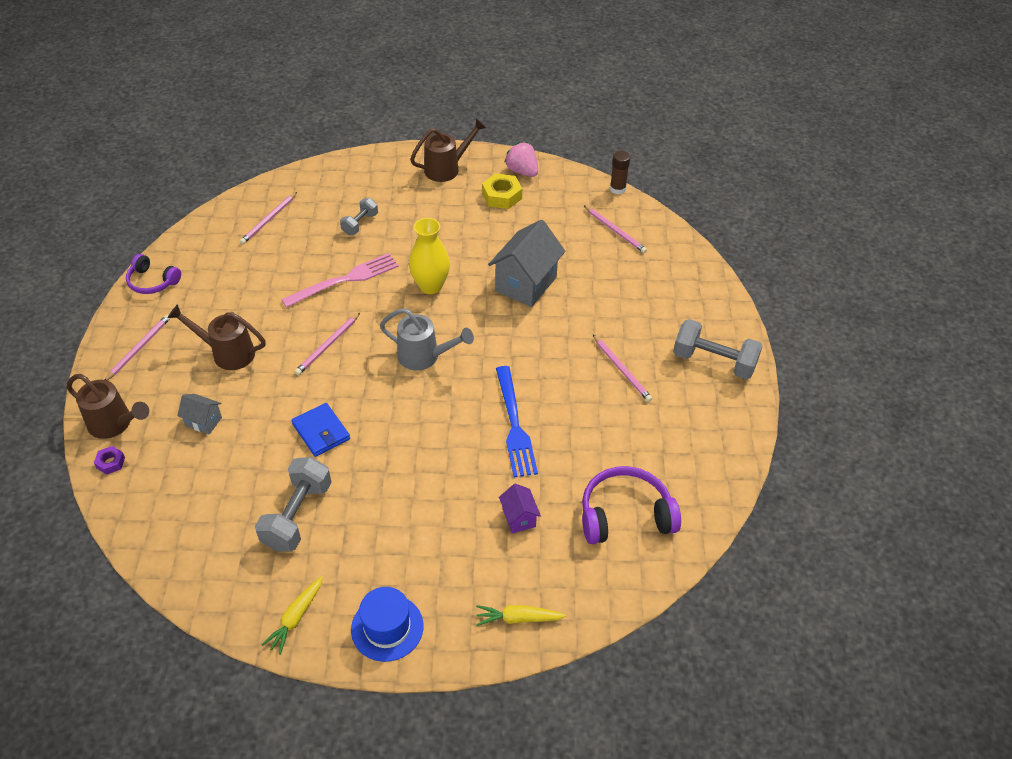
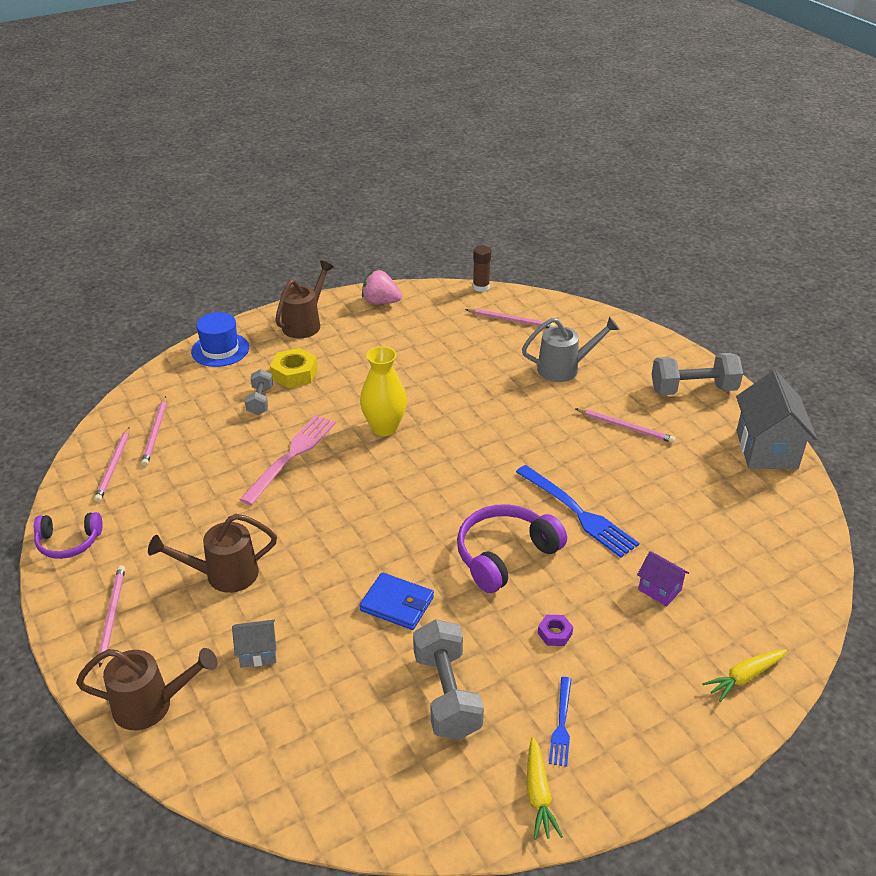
camera: 30 degrees left, 10 degrees down
(110, 462) = (182, 747): purple nut -> purple nut (555, 633)
(327, 345) = (329, 522): pink pencil -> pink pencil (113, 466)
(354, 579) = (561, 725): none -> blue fork
(387, 627) = (636, 752): blue hat -> blue hat (220, 350)
(424, 357) = (437, 491): grey watering can -> grey watering can (564, 369)
(502, 196) = (381, 328): yellow nut -> yellow nut (294, 374)
(526, 284) = (473, 392): grey house -> grey house (766, 449)
(625, 515) = (745, 543): purple headphones -> purple headphones (505, 555)

